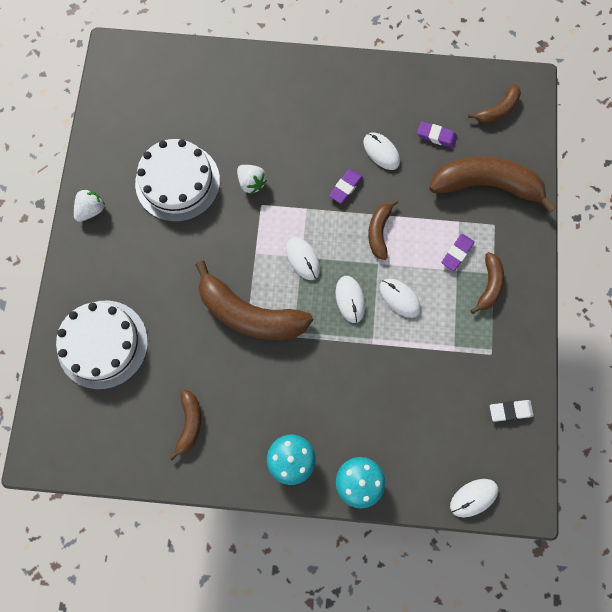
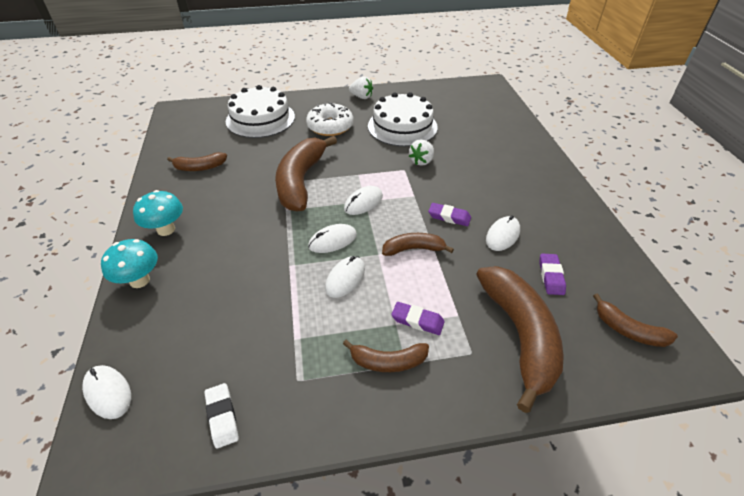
camera: 75 degrees right, 30 degrees down
(149, 262) = (330, 126): none -> white donut

